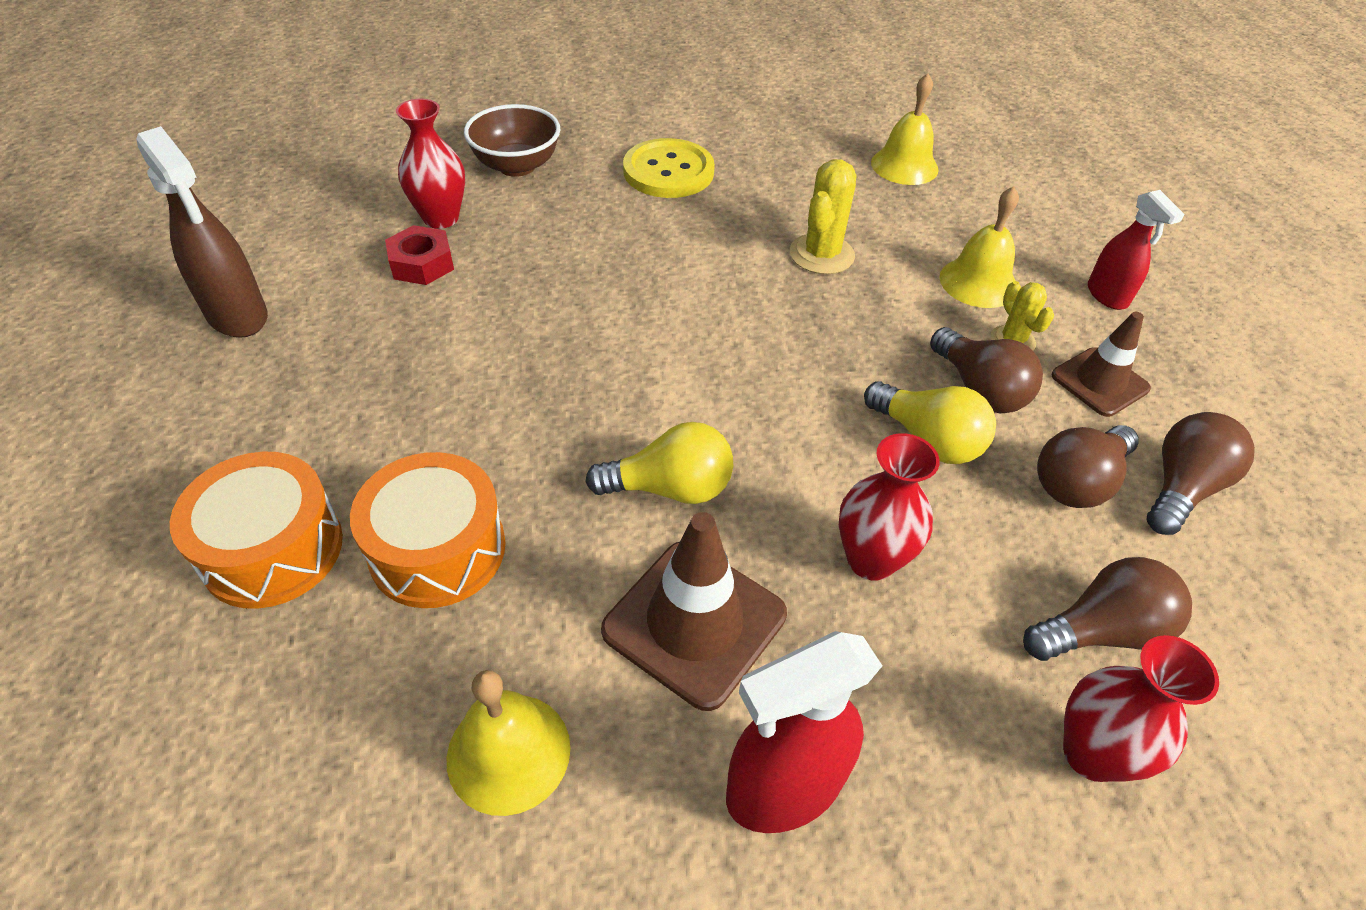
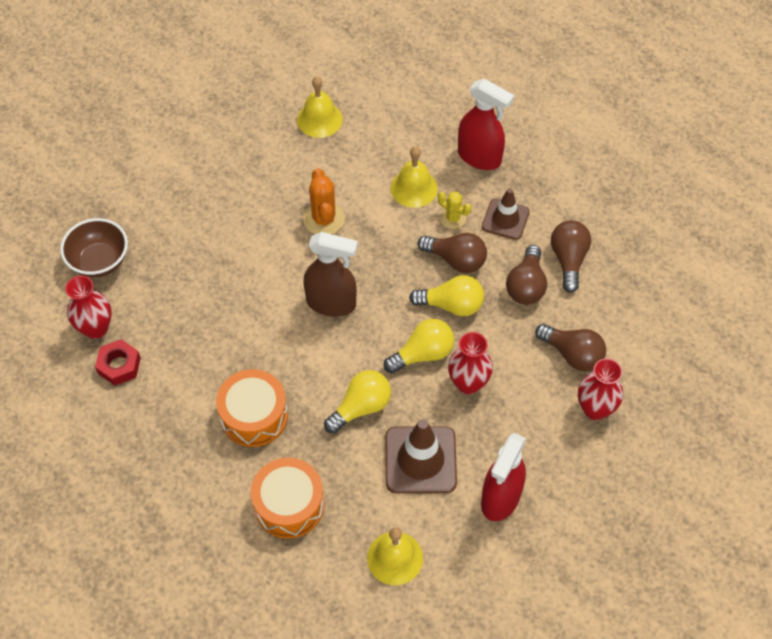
camera: 35 degrees left, 10 degrees up
(237, 315) = (57, 463): brown spray bottle -> brown spray bottle (331, 303)
(272, 549) = (218, 556): orange drum -> orange drum (254, 416)
(668, 171) = (192, 209): yellow button -> none
(821, 254) = (324, 219): yellow cactus -> orange cactus
(828, 476) = (423, 354): none -> yellow light bulb
(1100, 631) = (572, 354): brown light bulb -> brown light bulb turned 90 degrees clockwise
(1107, 296) = (479, 157): red spray bottle -> red spray bottle, size x1.57

